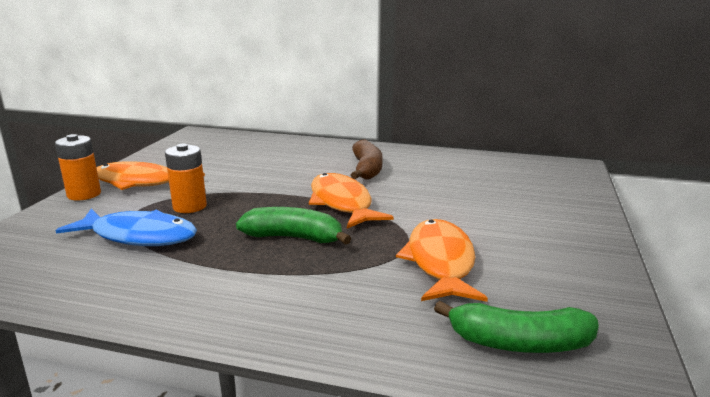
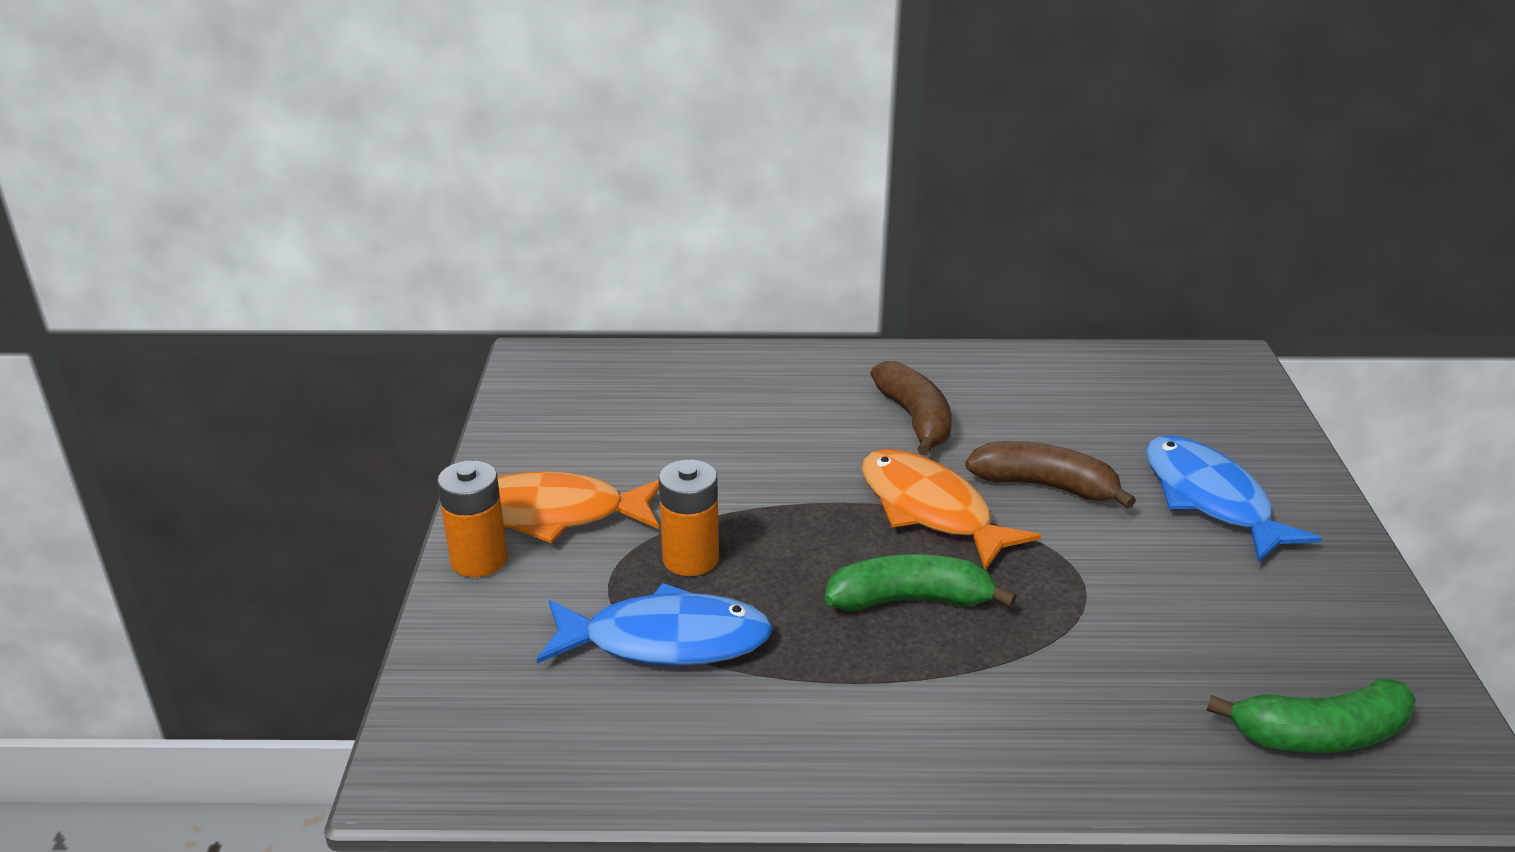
camera: 15 degrees left, 10 degrees up
(419, 201) = (1045, 486): none -> brown banana
(440, 262) = (1148, 611): orange fish -> none
(520, 218) = (1210, 499): none -> blue fish

